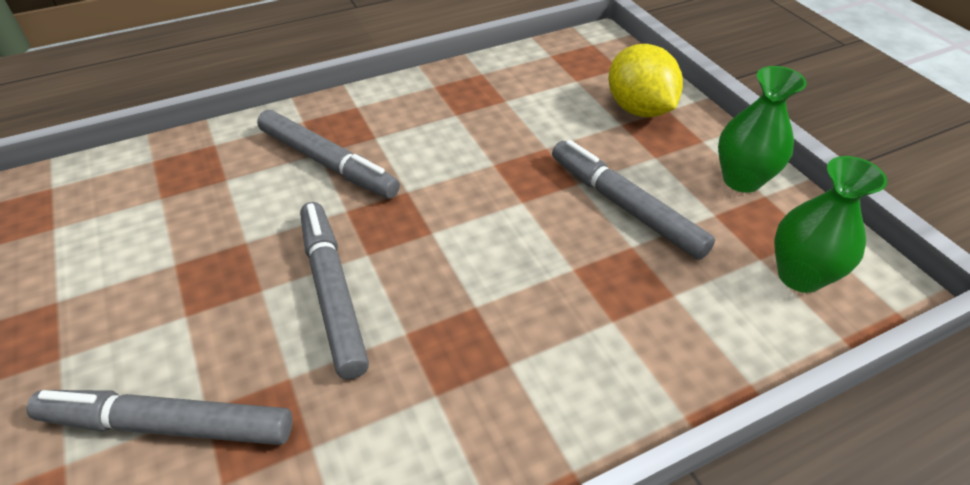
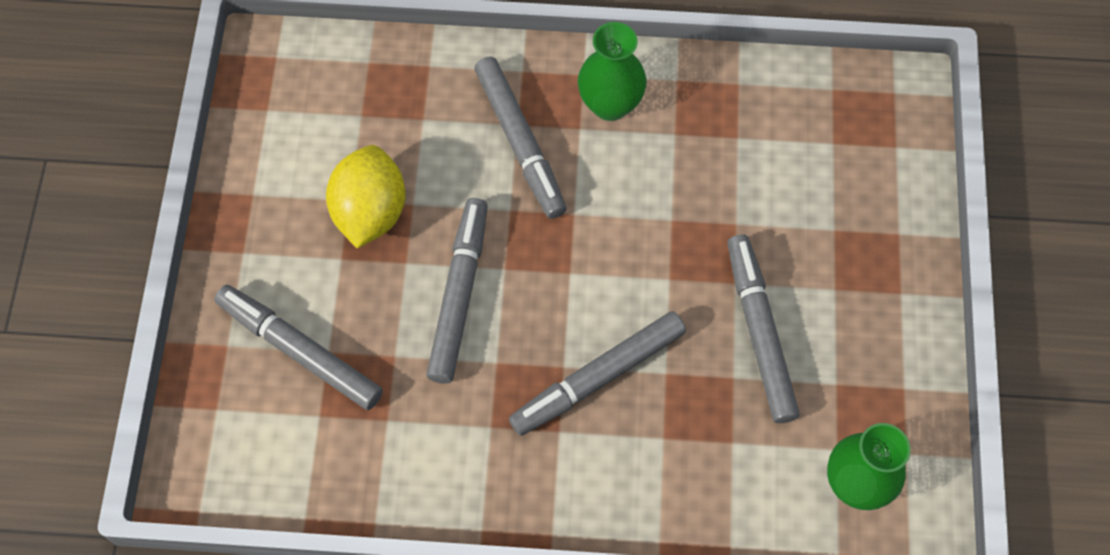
camera: 30 degrees right, 20 degrees up
(515, 300) = (598, 378): none -> grey marker
(638, 109) = (867, 218): yellow lemon -> yellow lemon (370, 212)
(741, 180) = (896, 360): green vase -> green vase (610, 104)

